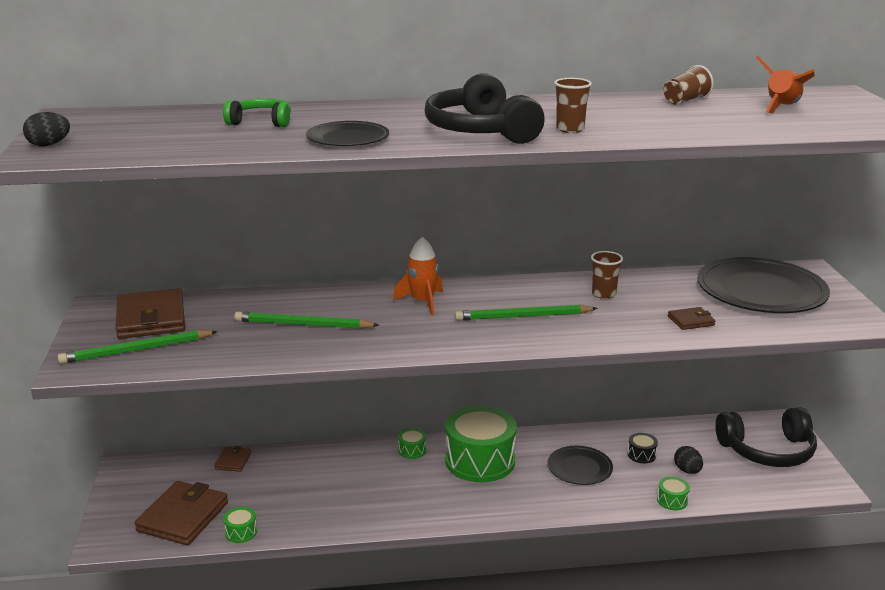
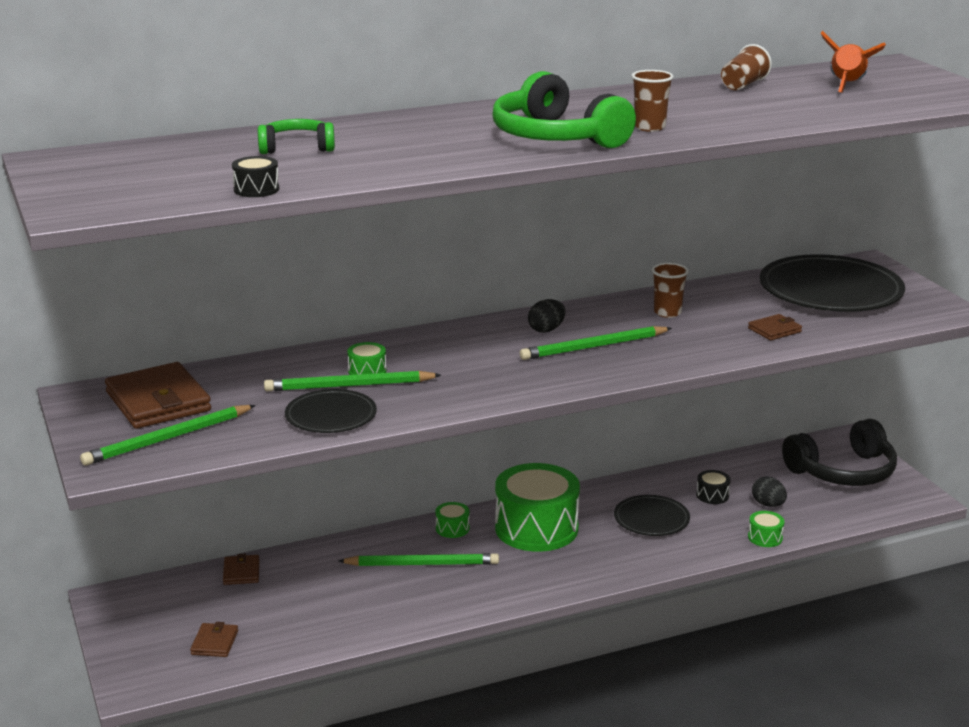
camera: 15 degrees left, 0 degrees up
(49, 145) = (70, 196): black egg -> black egg (546, 330)
(183, 517) = (214, 643): brown wallet -> brown wallet, size x0.49
(193, 152) = (256, 189): none -> black drum
(241, 532) = (296, 647): green drum -> green drum (367, 371)
(348, 138) = (417, 158): black plate -> black plate (331, 416)
(374, 477) = (422, 564): none -> green pencil
(422, 302) = (471, 345): orange rocket -> none
(480, 131) = (556, 137): black headphones -> green headphones

